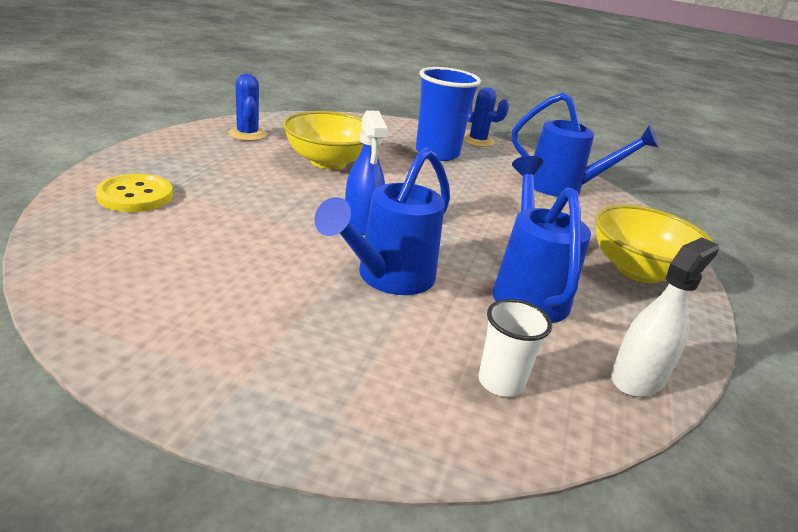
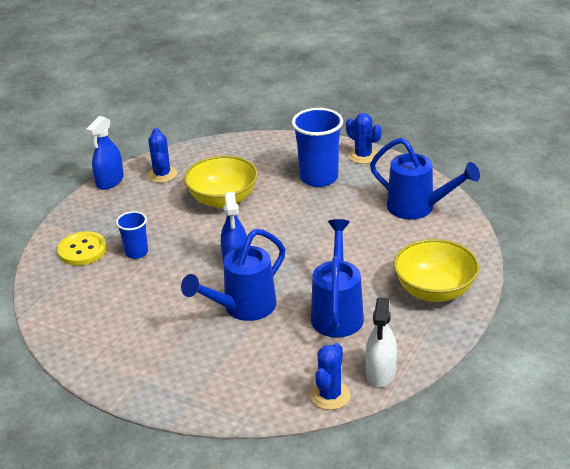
camera: 15 degrees right, 5 degrees up
(180, 133) = (110, 181): none -> blue spray bottle
(217, 204) = (136, 252): none -> blue cup
(501, 382) = (291, 377): white cup -> none
(579, 416) = (330, 395): none -> blue cactus
(637, 378) = (380, 373): white spray bottle -> white spray bottle turned 135 degrees clockwise

